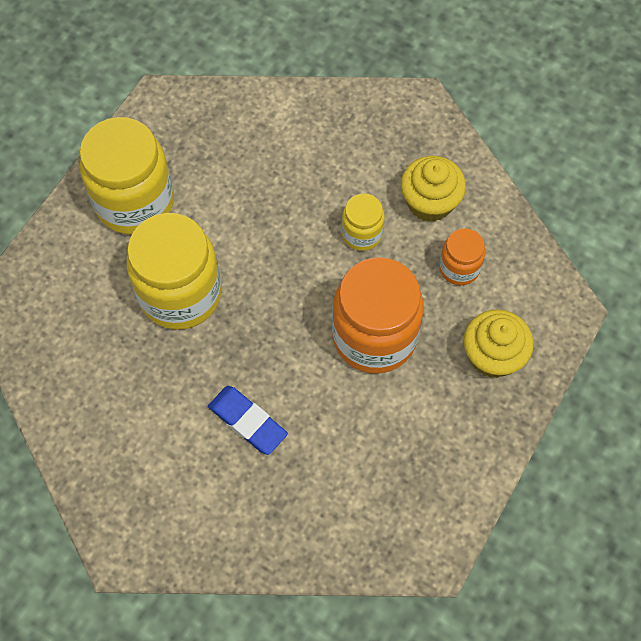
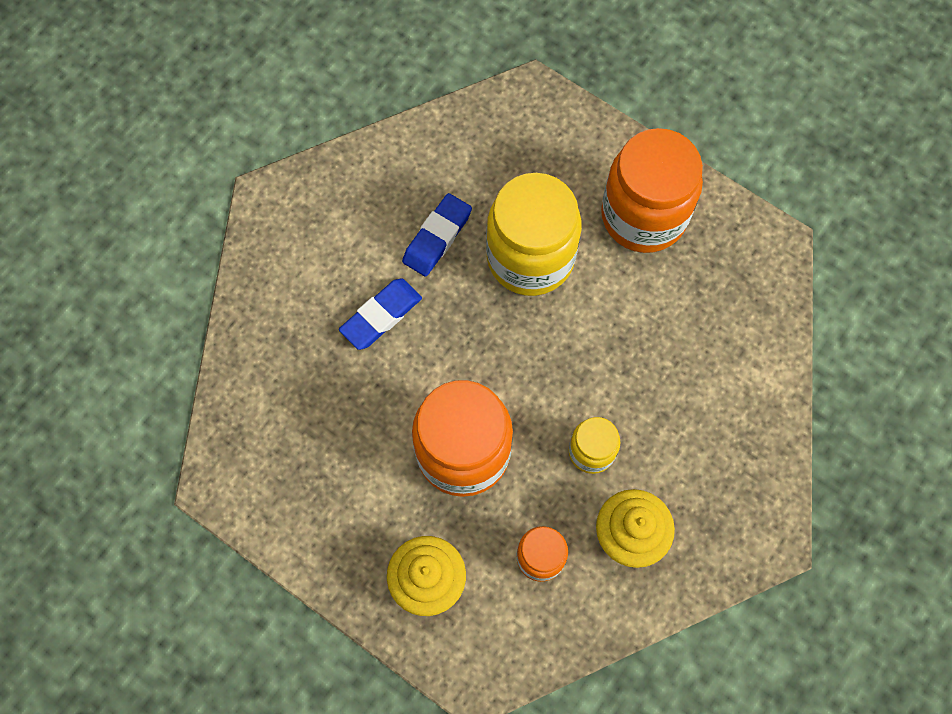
camera: 95 degrees right, 5 degrees up
(135, 202) = (643, 216): yellow jar -> orange jar
(162, 378) = (437, 237): none -> blue eraser

